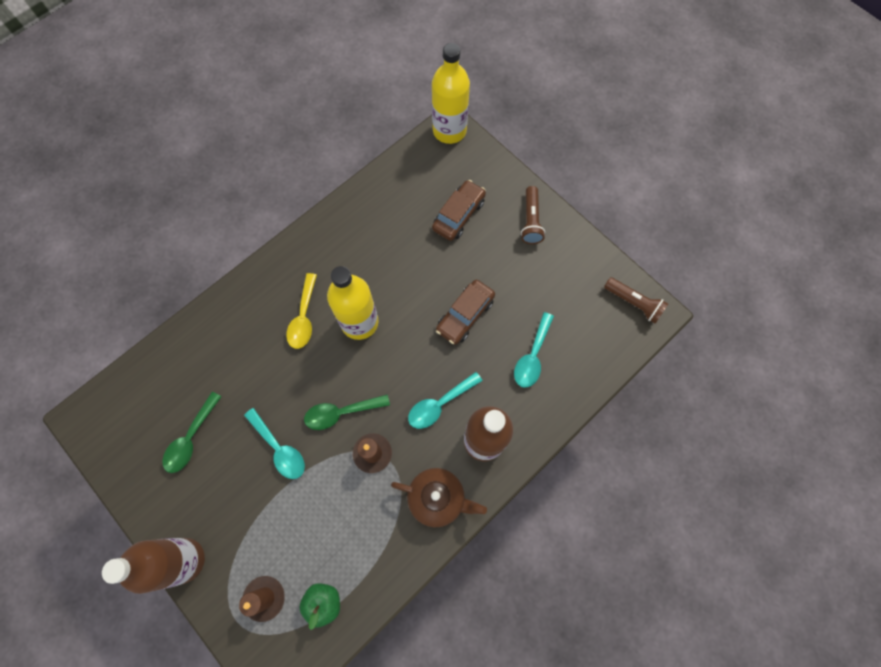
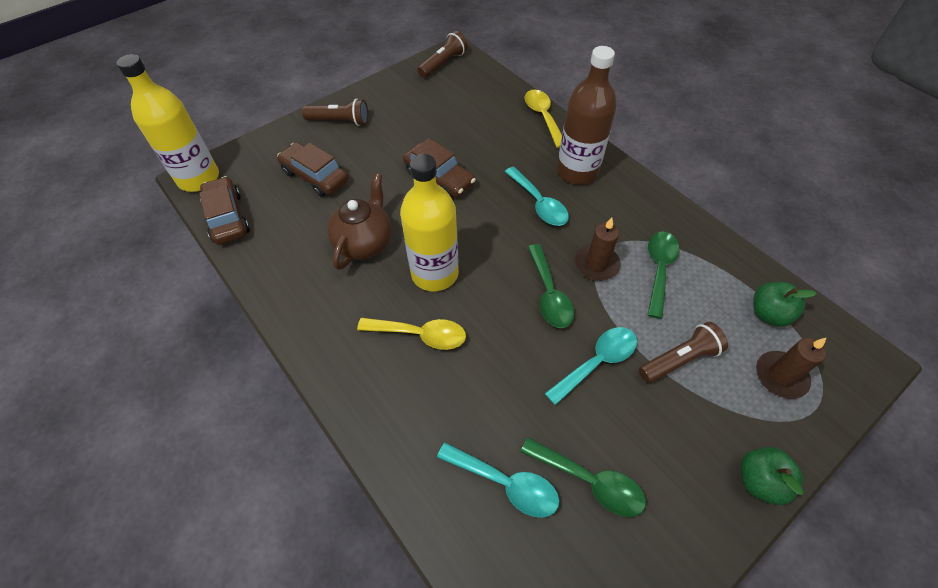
camera: 85 degrees left, 15 degrees down
(184, 560) = (759, 481): brown bottle -> green apple
(280, 515) = (679, 359): none -> brown flashlight
(368, 509) = (659, 270): none -> green spoon
(409, 162) = (227, 218): none -> brown car
(437, 498) = (639, 210): brown teapot -> brown teapot (364, 243)
(532, 356) = (489, 131): turquoise spoon -> turquoise spoon (505, 483)
(560, 408) = (543, 117): none -> yellow spoon

